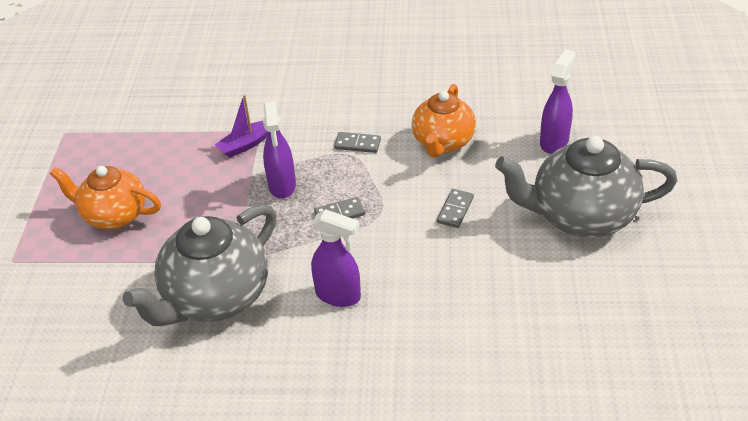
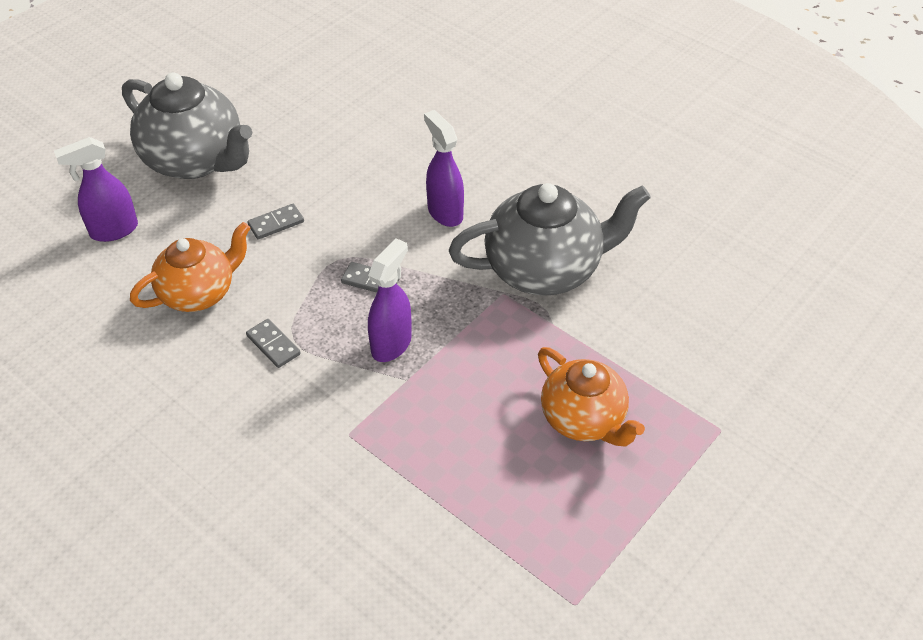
camera: 145 degrees left, 5 degrees up
(246, 144) = (378, 423): purple boat -> none

